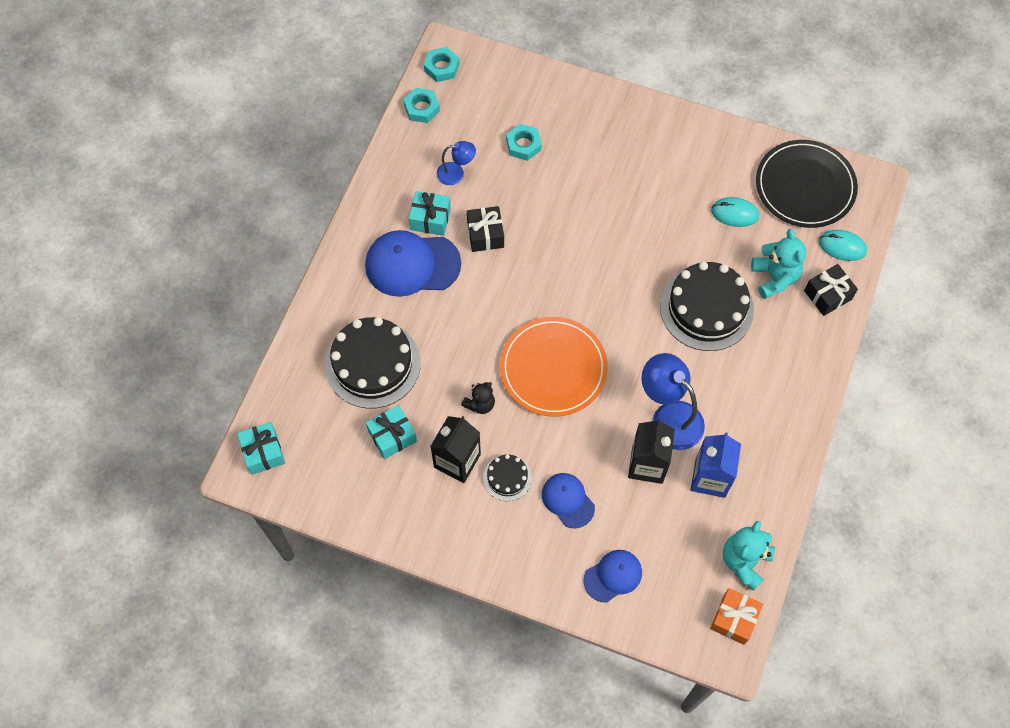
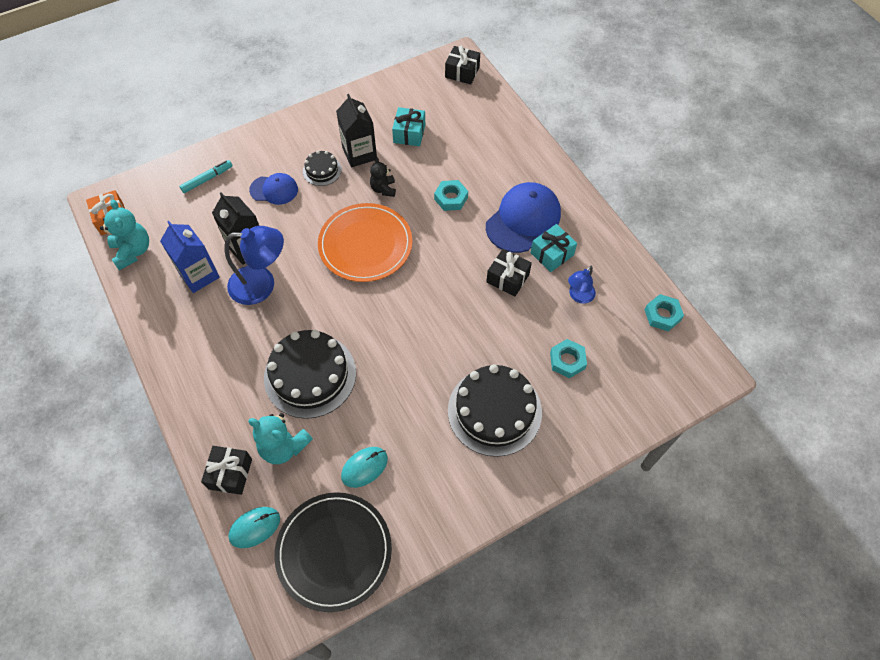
camera: 130 degrees right, 5 degrees down
(263, 452) = (462, 72): turquoise gift -> black gift
(373, 364) = (468, 153): black cake -> black cake (494, 411)
(442, 67) = (695, 357): turquoise nut -> turquoise nut (451, 198)
(613, 576) = (207, 179): blue cap -> turquoise marker

